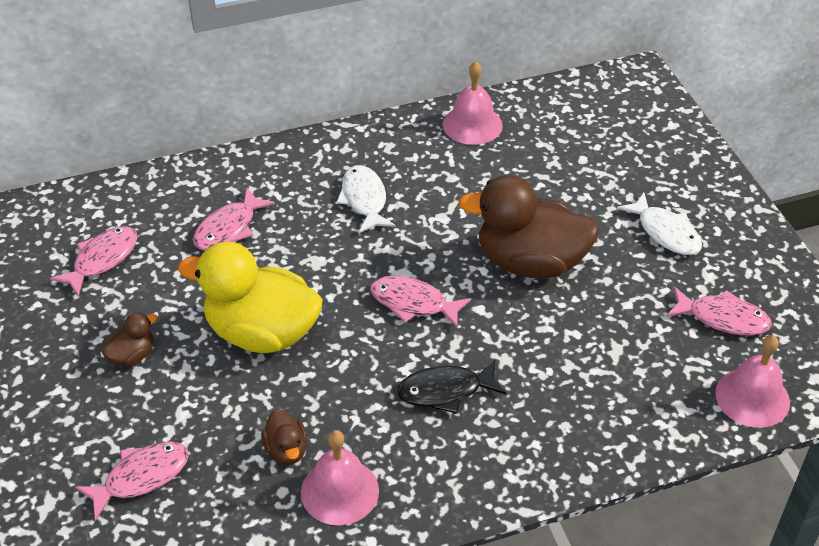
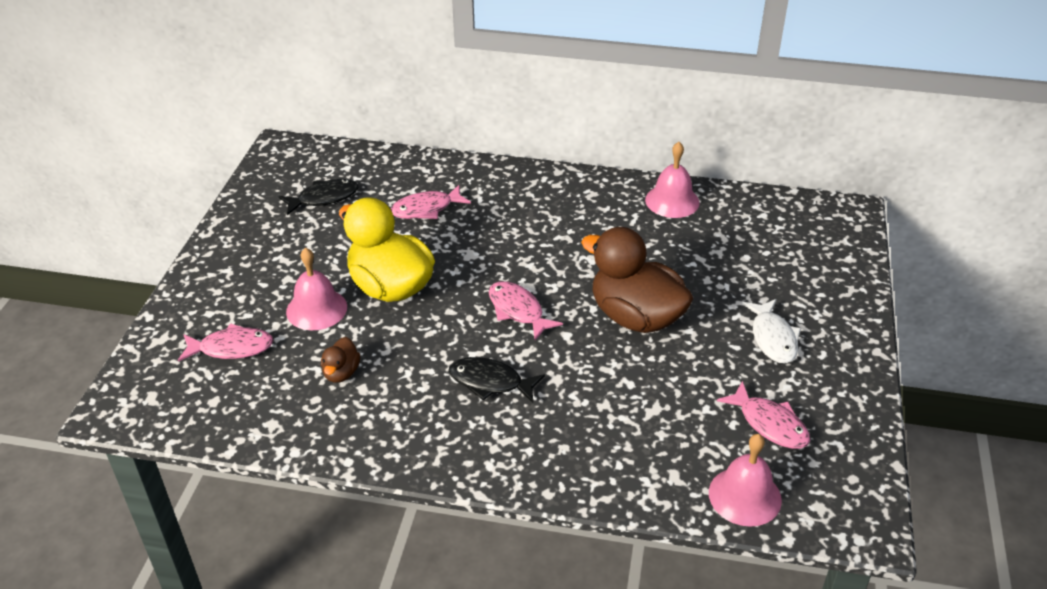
camera: 30 degrees right, 5 degrees down
(102, 260) = (324, 198): pink fish -> black fish
(132, 355) = (291, 267): brown duck -> none
(340, 491) = (355, 417): pink bell -> pink bell (316, 309)
(364, 200) = (541, 225): white fish -> none

